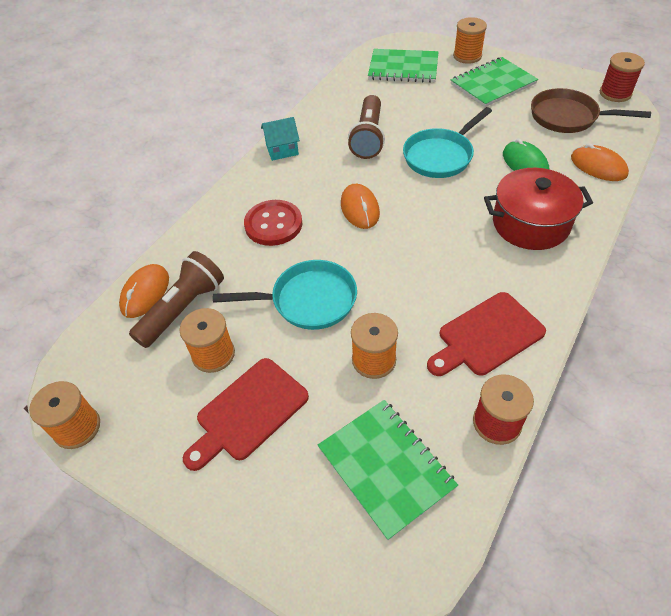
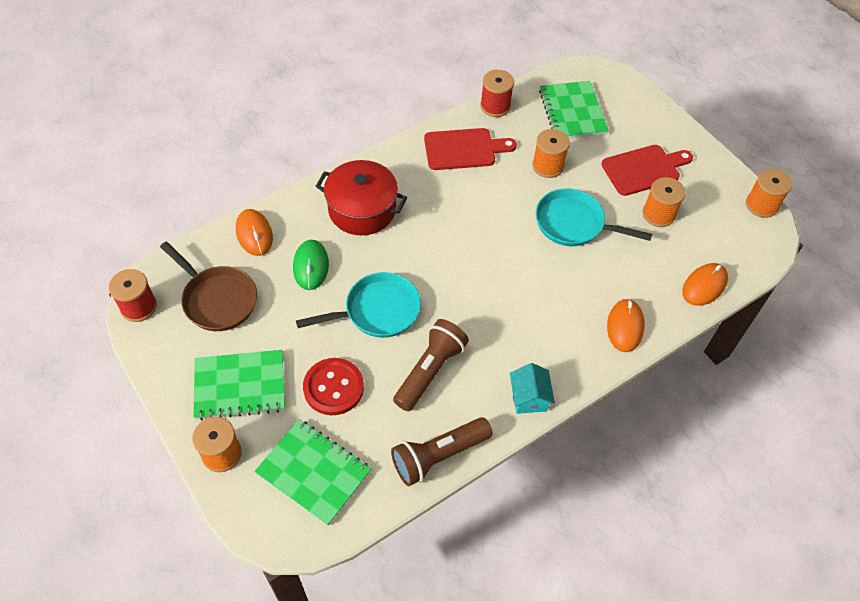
camera: 160 degrees left, 5 degrees up
(183, 308) = (674, 258): brown flashlight -> brown flashlight (438, 456)
(273, 224) = (574, 305): red button -> red button (333, 387)
(282, 150) = (529, 398): turquoise house -> turquoise house turned 75 degrees clockwise
(360, 208) = (490, 286): orange mouse -> orange mouse (625, 326)

